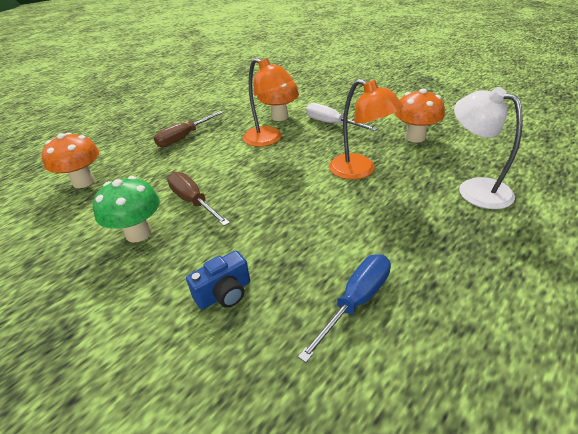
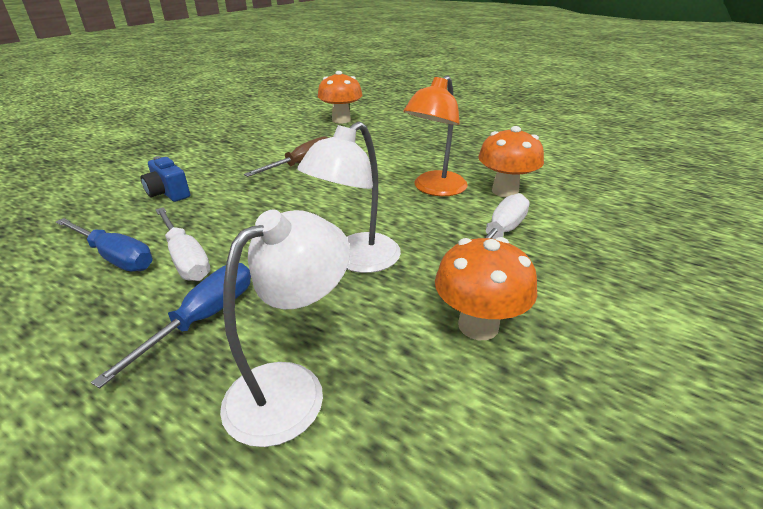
camera: 80 degrees right, 5 degrees down
(138, 233) = (261, 151): green mushroom -> none
(184, 137) = (428, 144): brown screwdriver -> none
(358, 251) = (186, 258): none -> white screwdriver
(360, 171) = (356, 260): orange lamp -> white lamp
(430, 228) = (203, 319): none -> blue screwdriver

